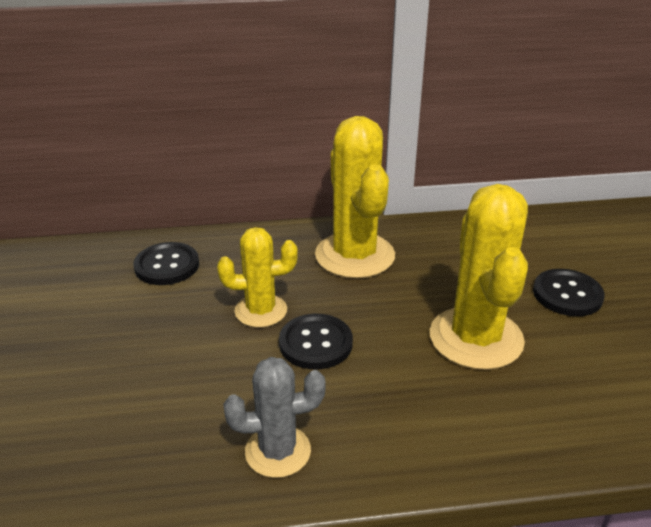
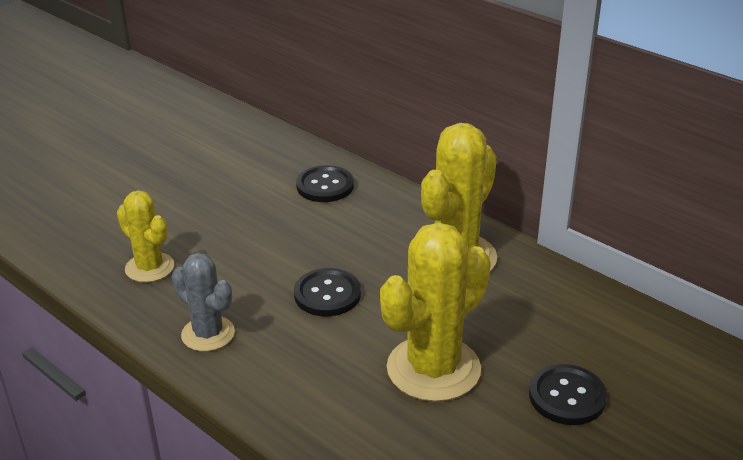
camera: 50 degrees right, 0 degrees up
(261, 311) = (330, 252): yellow cactus -> yellow cactus (149, 268)

